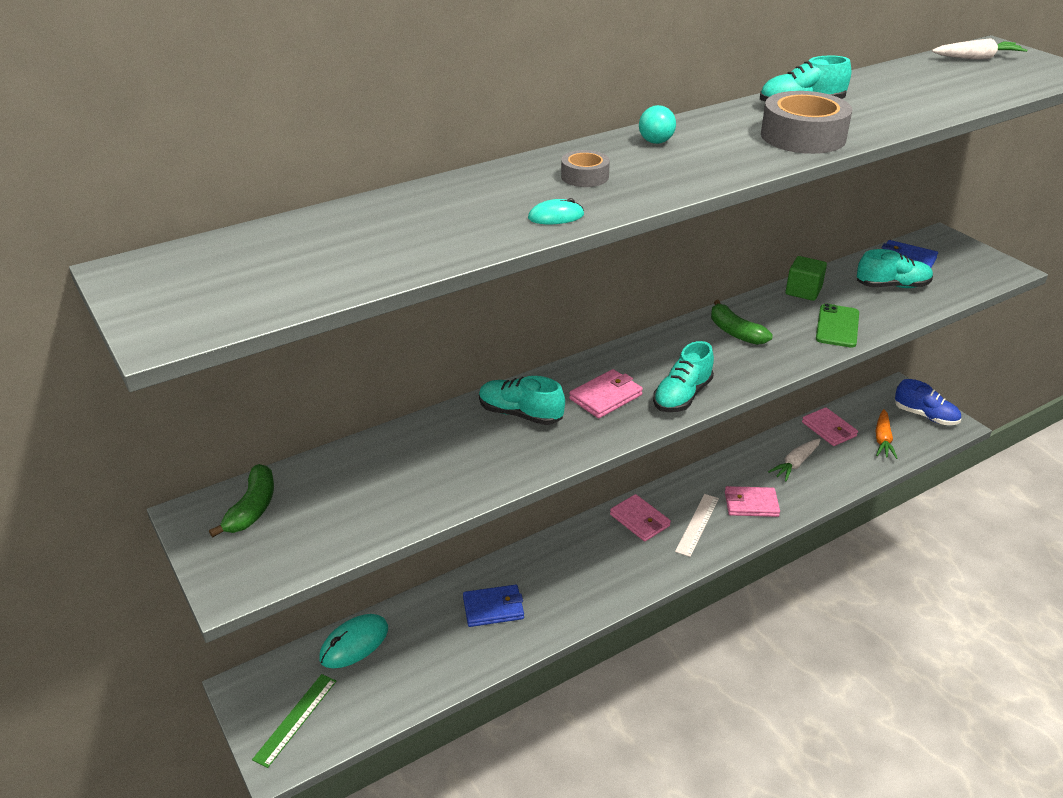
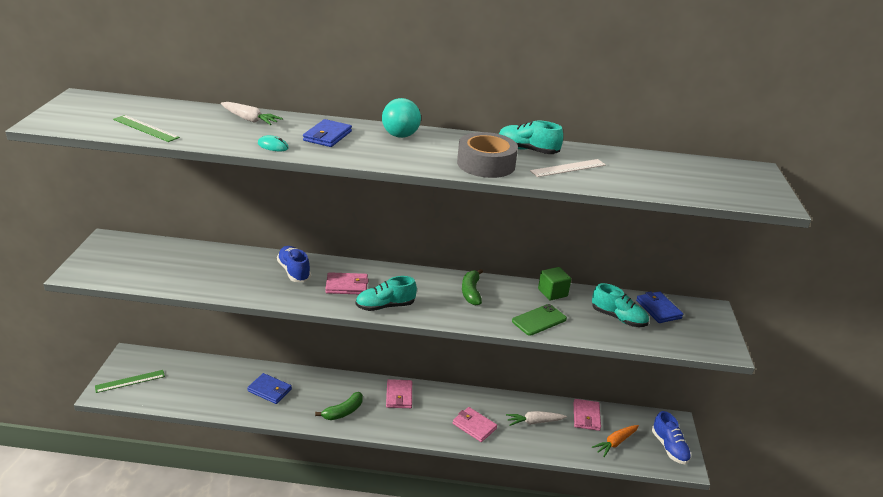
camera: 35 degrees right, 5 degrees down
(252, 509) = (128, 249): green banana -> green banana (343, 412)
(341, 269) = (145, 128): none -> green ruler
(354, 643) = (192, 366): turquoise mouse -> none
(520, 414) = (294, 272): turquoise shoe -> blue shoe
(584, 176) = (327, 136): grey tape -> blue wallet
(655, 142) = (400, 136): turquoise ball -> turquoise ball, size x1.61
(697, 524) = (427, 417): white ruler -> white ruler (568, 168)
(977, 58) = (721, 170): white carrot -> white carrot (249, 119)

